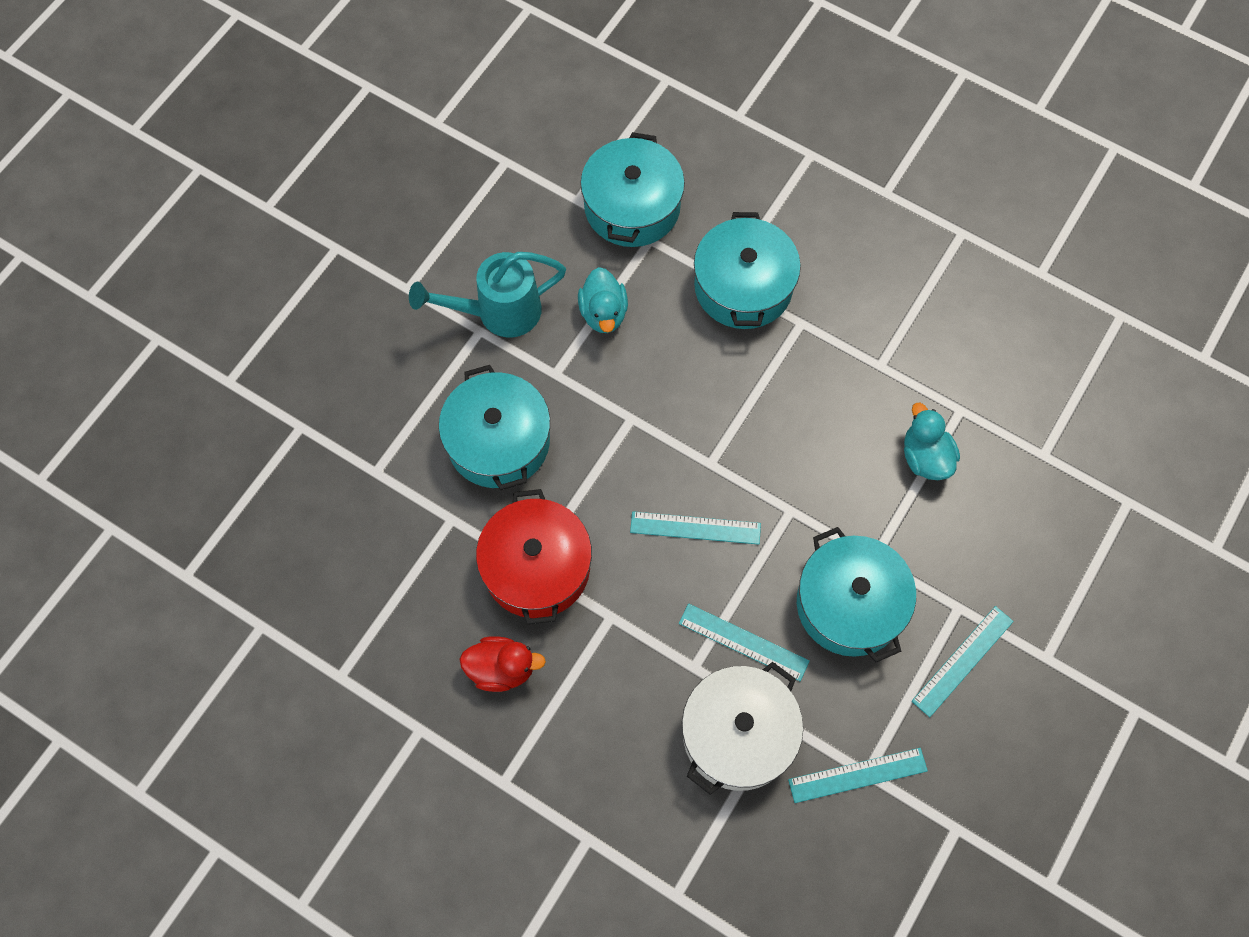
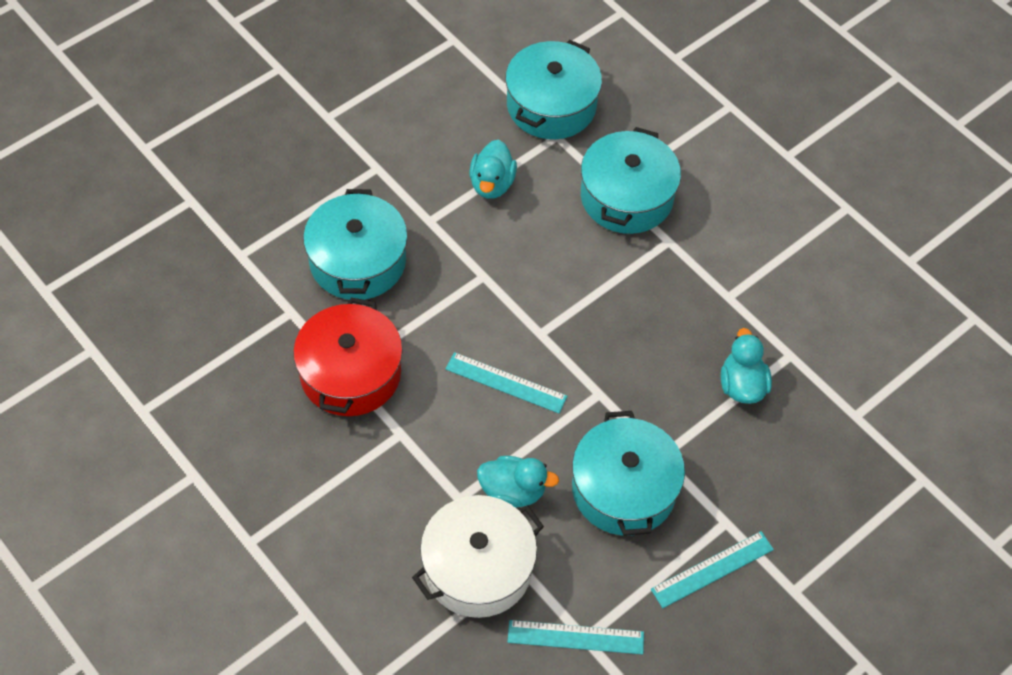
camera: 15 degrees right, 10 degrees down
(498, 312) = (399, 158): turquoise watering can -> none
(502, 669) = (286, 447): red duck -> none
(743, 642) = (513, 491): turquoise ruler -> turquoise duck

